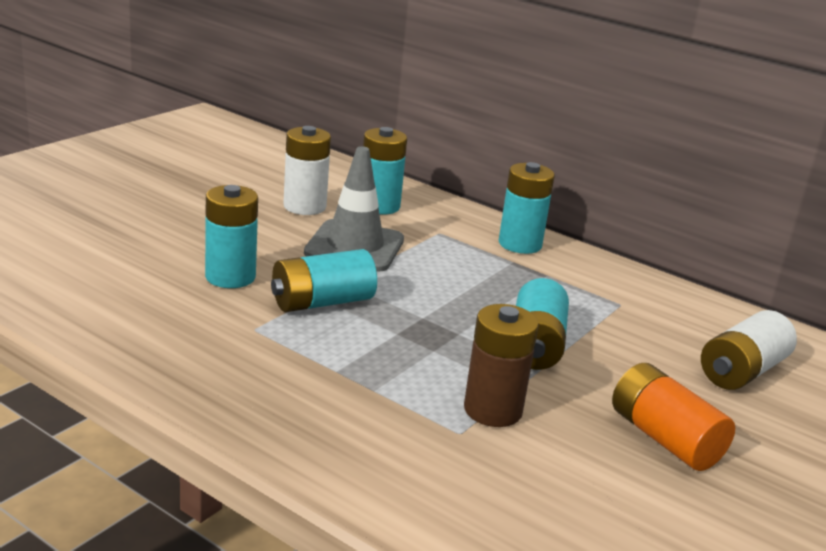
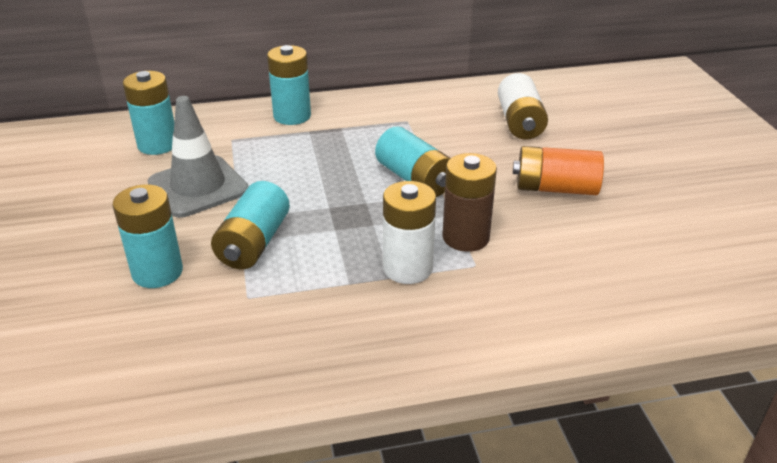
camera: 45 degrees left, 10 degrees up
(304, 206) = (105, 179): white battery -> white battery (408, 268)

